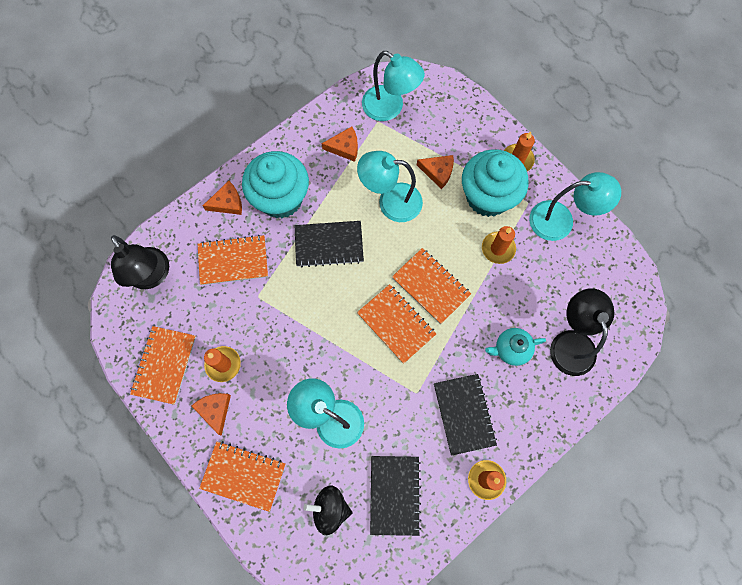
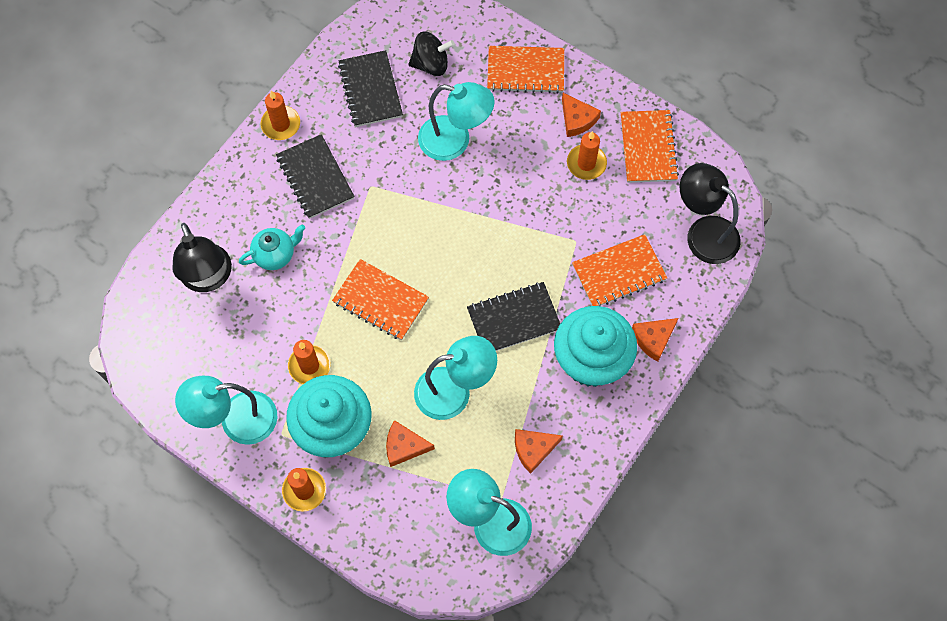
camera: 165 degrees right, 5 degrees down
(396, 324) = (410, 250): orange notebook -> none

